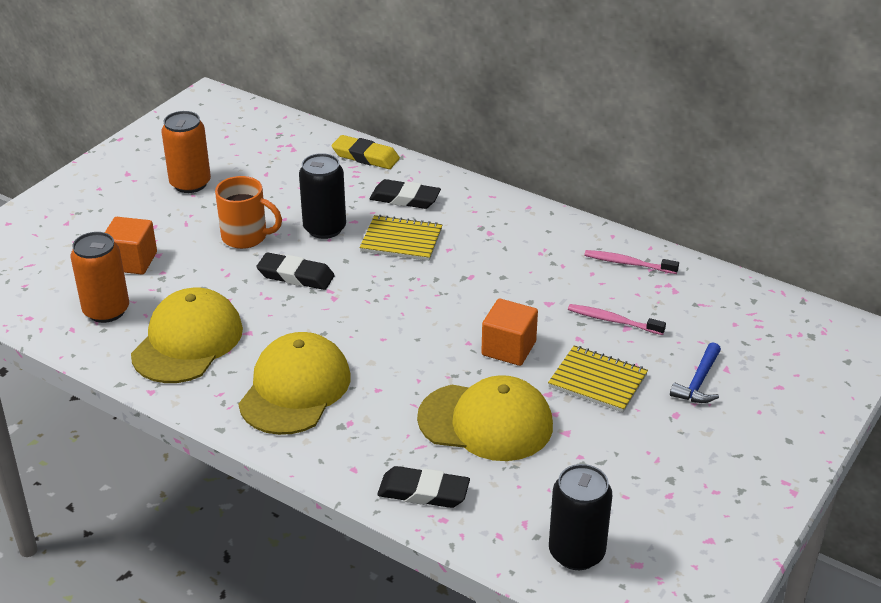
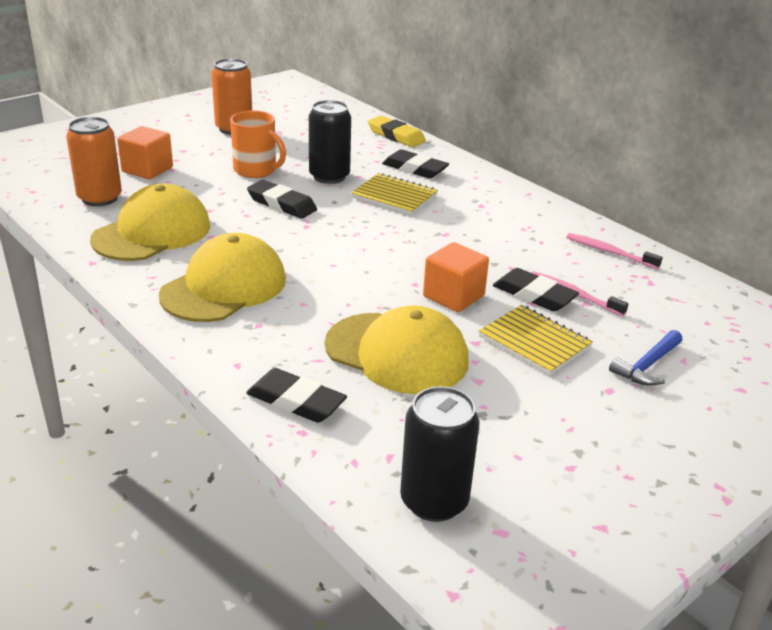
camera: 15 degrees right, 5 degrees down
(579, 330) = (534, 295): none -> black eraser

